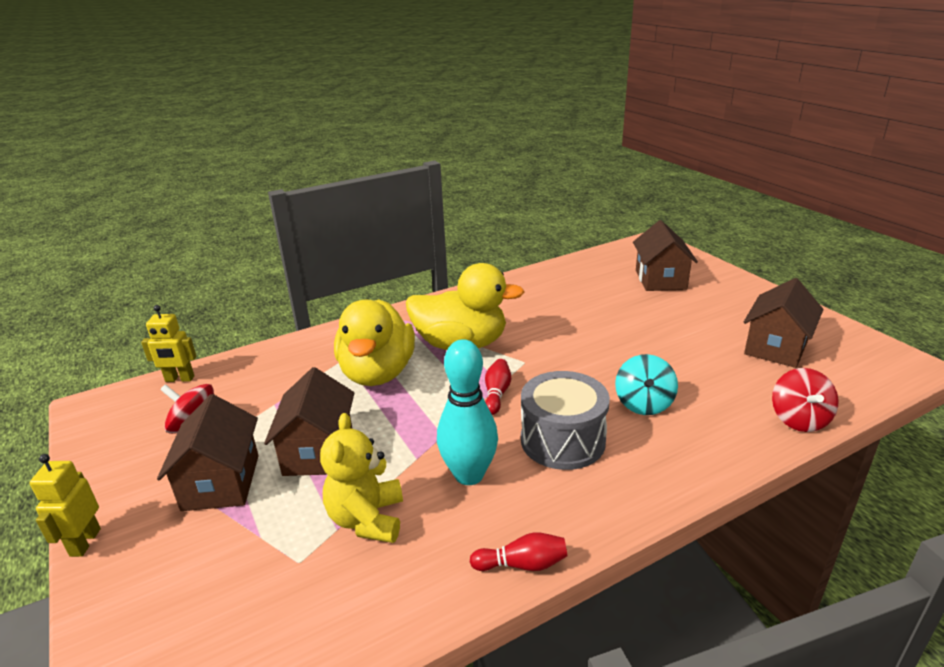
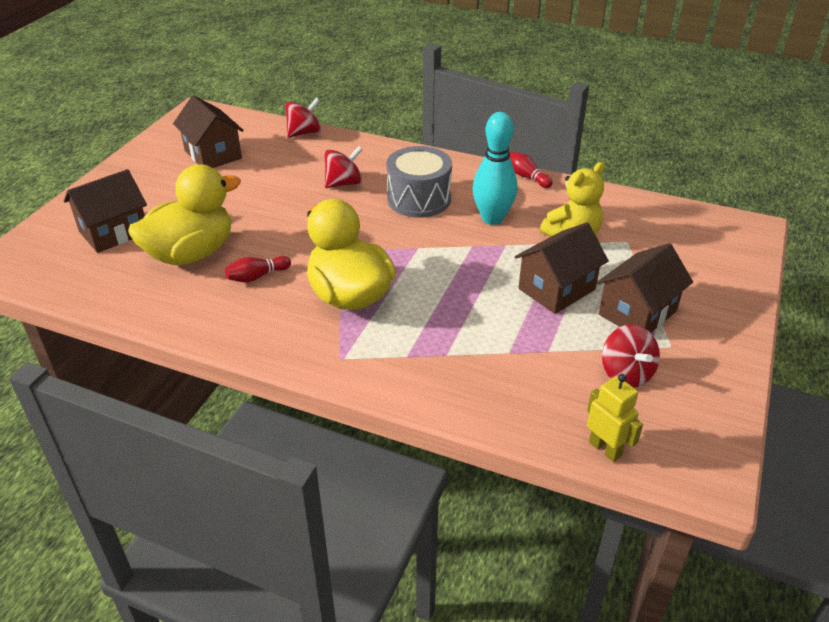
camera: 130 degrees left, 10 degrees up
(85, 542) = (748, 332): yellow robot -> none
(377, 373) = (443, 319): yellow duck -> yellow duck (191, 253)
(497, 394) = (400, 244): red bowling pin -> red bowling pin (257, 276)
(643, 404) = (344, 183): turquoise spinning top -> red spinning top
(776, 347) = (213, 154): brown house -> brown house turned 60 degrees clockwise

